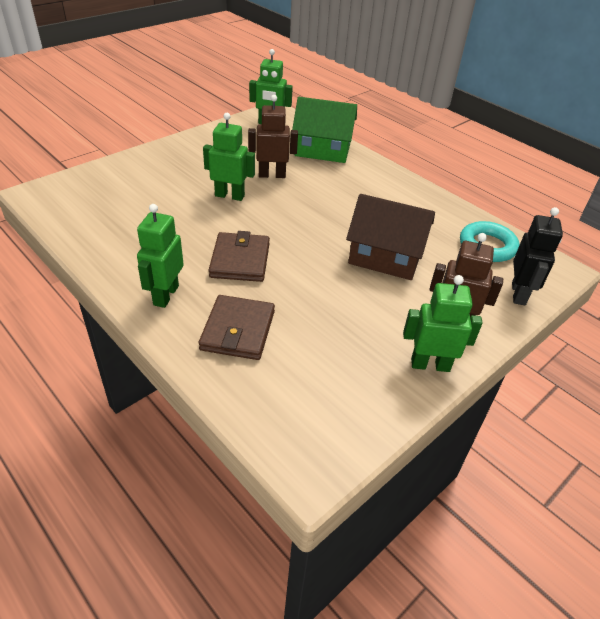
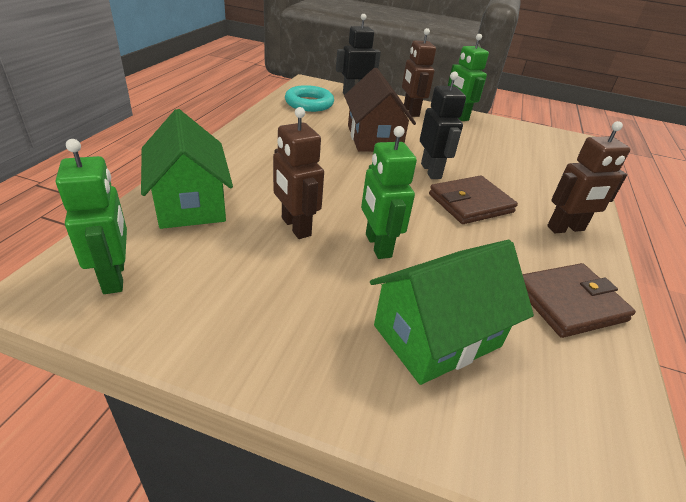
camera: 120 degrees left, 5 degrees down
(149, 185) = (437, 336): none -> green house
(165, 295) = (566, 229): green robot -> brown robot
(238, 330) = (538, 182): brown wallet -> brown wallet (569, 303)
(303, 264) = (431, 171): none -> black robot

